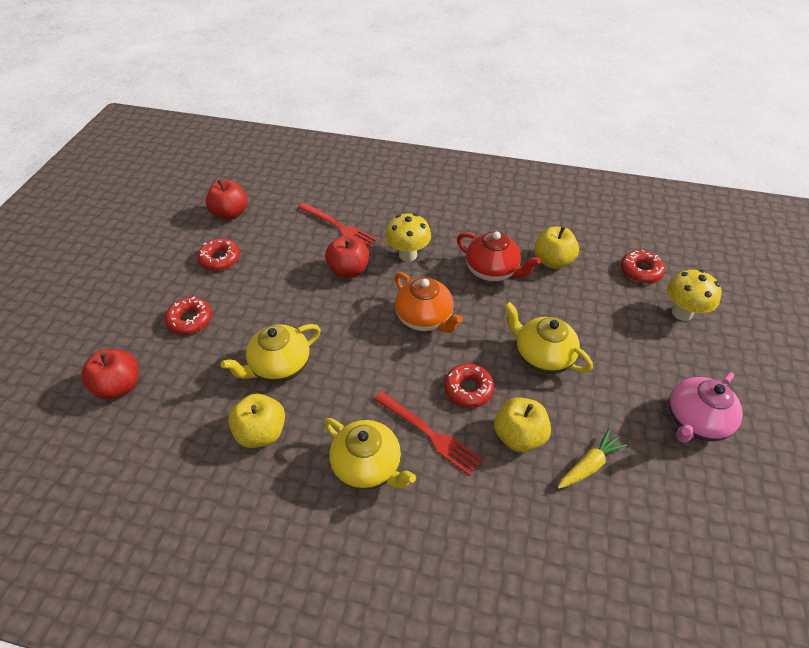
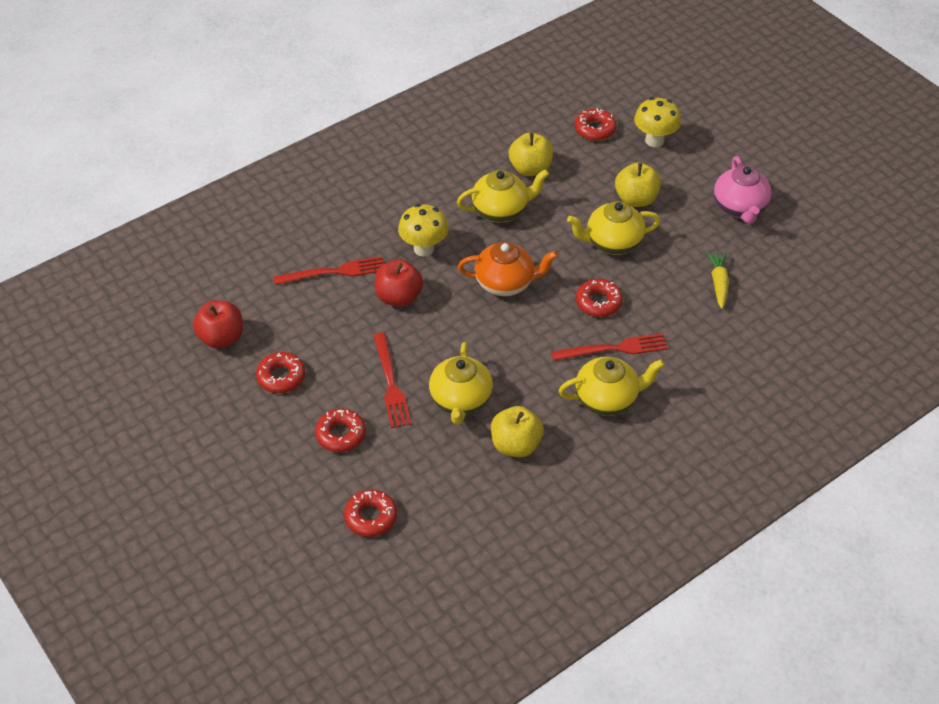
camera: 50 degrees left, 0 degrees up
(119, 386) = (371, 517): red apple -> red donut
(262, 316) = (391, 383): none -> red fork
(492, 271) = (501, 210): red teapot -> yellow teapot
(518, 436) = (663, 302): yellow apple -> yellow apple (636, 199)

